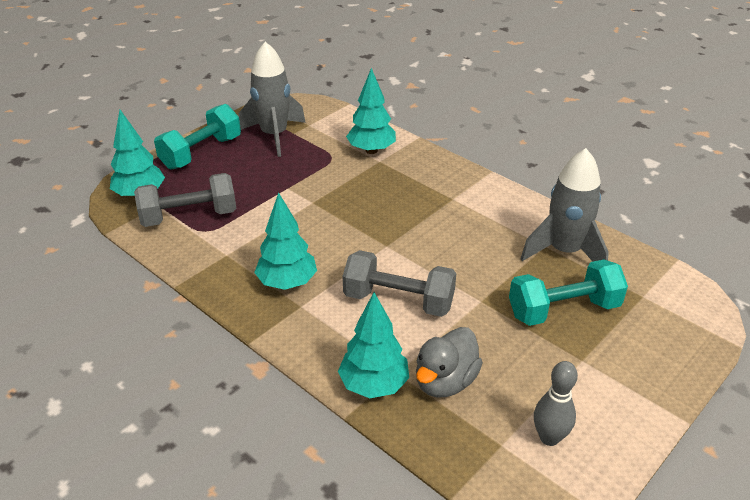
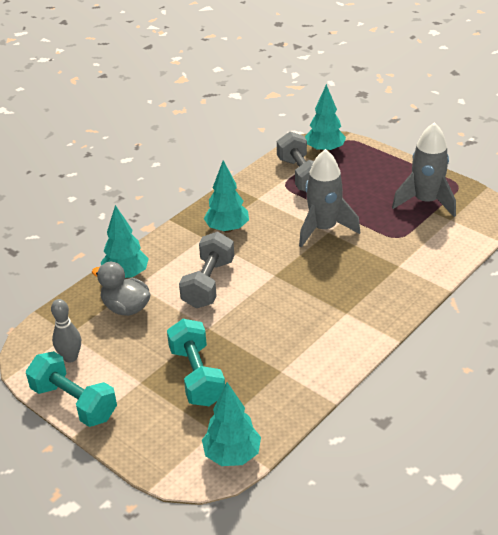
camera: 90 degrees right, 0 degrees up
(201, 152) = (388, 168): turquoise dumbbell -> turquoise dumbbell (74, 402)
(371, 150) = (415, 260): turquoise tree -> turquoise tree (232, 455)
(564, 251) = (274, 383): grey rocket -> grey rocket (323, 229)

